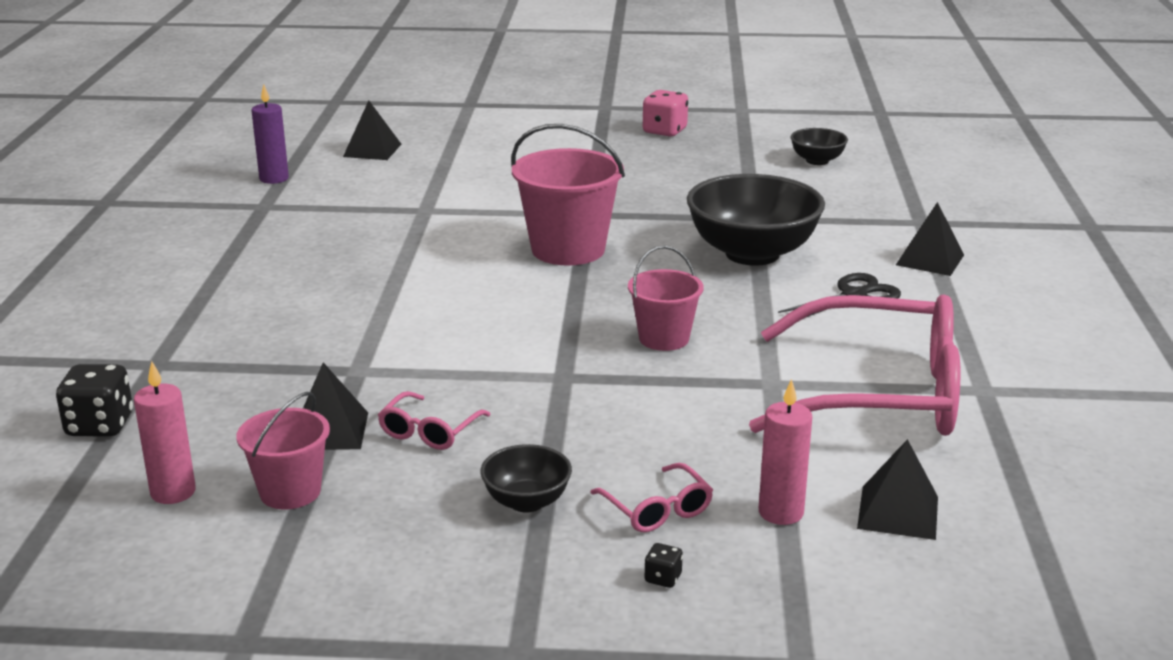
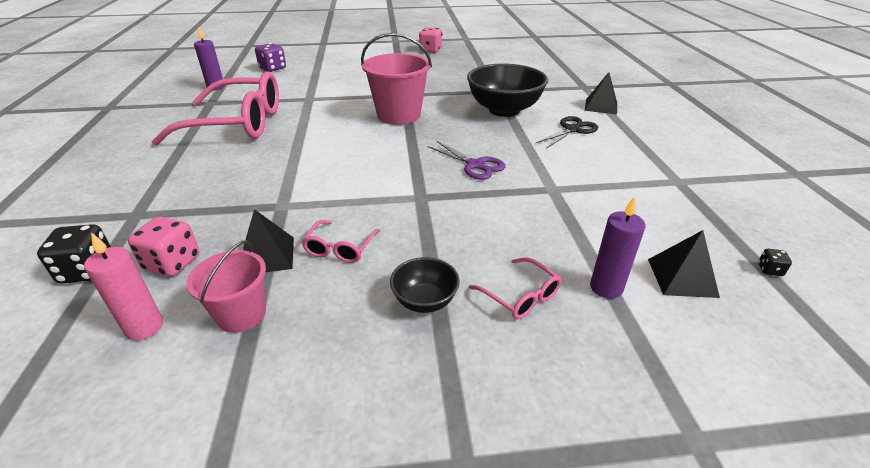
camera: 10 degrees left, 10 degrees up
(206, 427) = (172, 263): none -> pink dice
(372, 150) = (273, 68): black pyramid -> purple dice
(663, 578) = (550, 361): black dice -> black dice (769, 270)
(664, 338) = (474, 165): pink bucket -> purple scissors
(781, 512) = (606, 288): pink candle -> purple candle
(817, 161) = (515, 60): black bowl -> none
(879, 394) = (620, 190): pink glasses -> pink glasses (237, 124)

